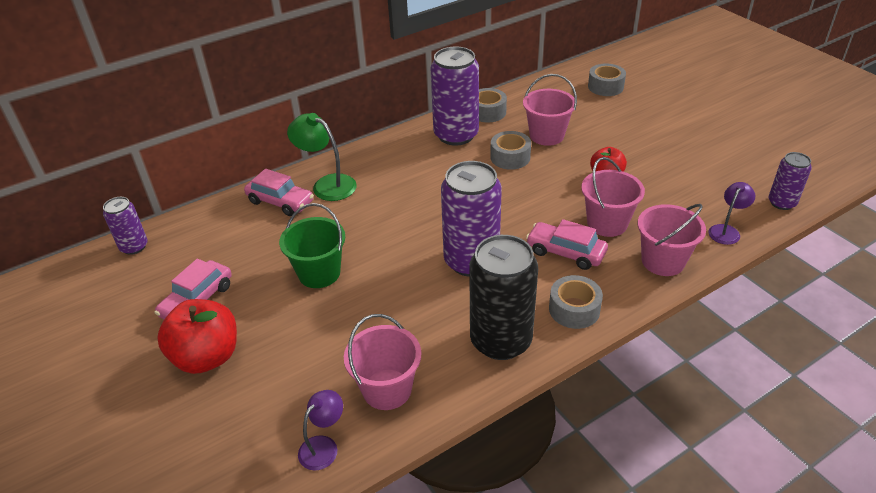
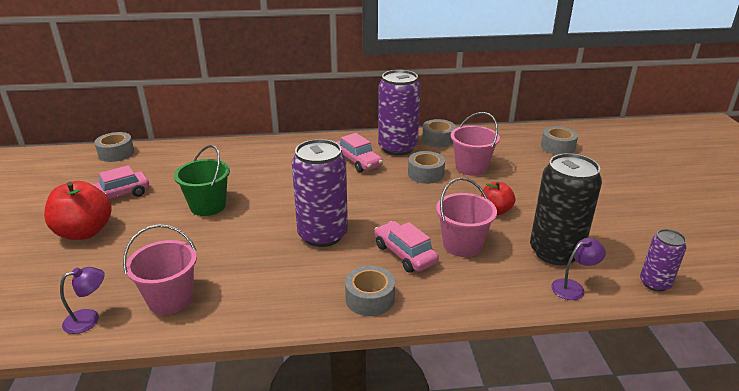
camera: 25 degrees right, 10 degrees down
(134, 247) = (116, 153): purple can -> grey tape
(280, 202) = (230, 154): pink car -> pink car (358, 161)
(327, 184) = (272, 153): green lamp -> none
(501, 341) = (287, 299): black can -> black can (555, 252)
(663, 261) = (486, 290): pink bucket -> none

